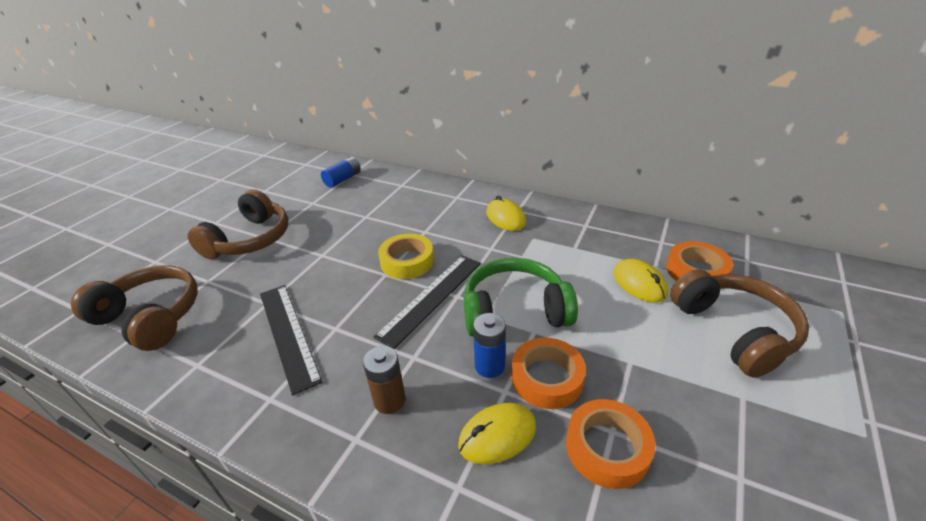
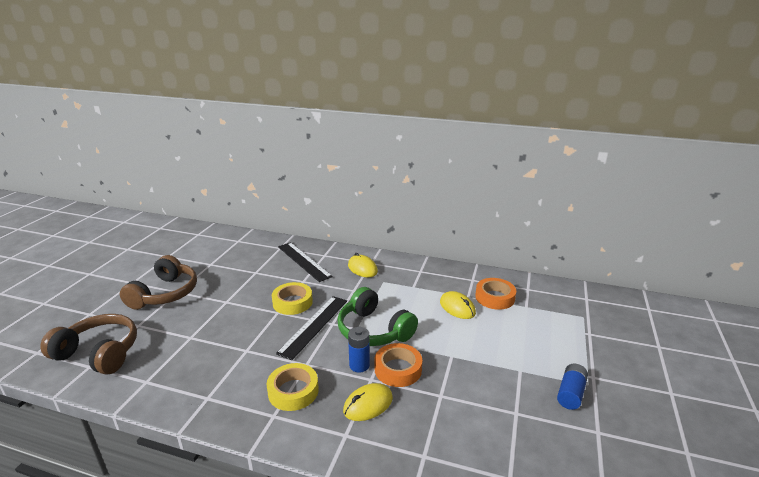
camera: 10 degrees left, 10 degrees down
(288, 334) = (211, 356): black ruler -> black ruler (303, 261)
(343, 179) = (232, 245): blue battery -> blue battery (570, 393)
(389, 400) = (293, 391): brown battery -> yellow tape
(514, 311) = (373, 330): green headphones -> green headphones turned 120 degrees counterclockwise
(607, 448) = (437, 405): orange tape -> none
(734, 331) = (517, 332): brown headphones -> none

